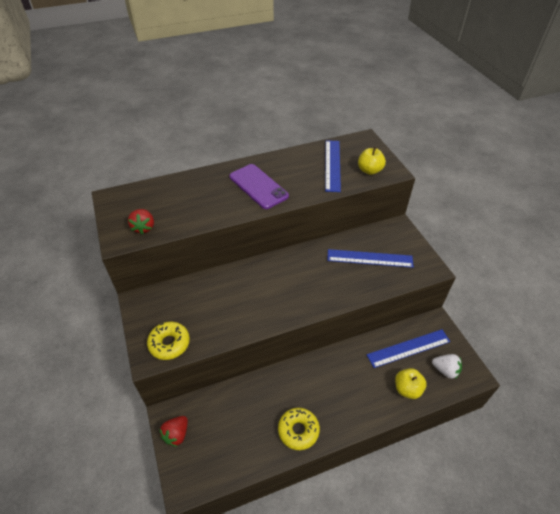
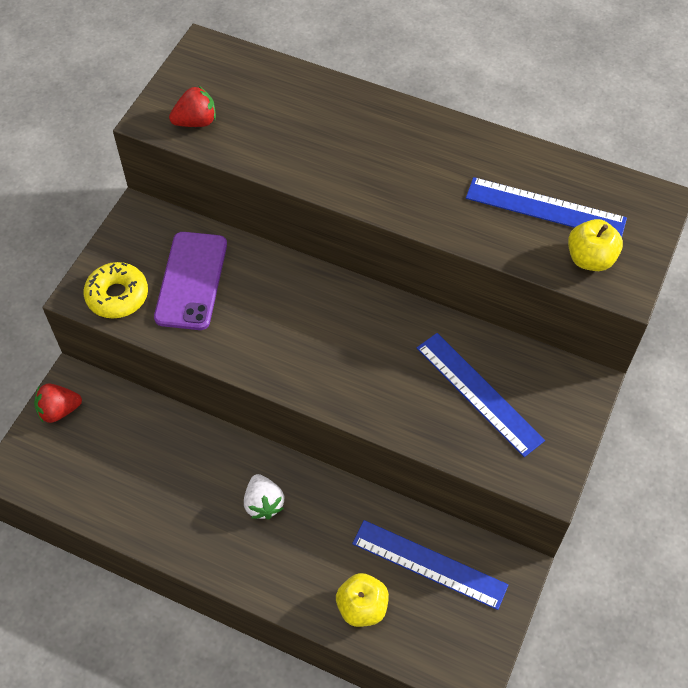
camera: 45 degrees right, 10 degrees up
(144, 227) = (196, 122): red strawberry -> red strawberry turned 150 degrees counterclockwise
(258, 186) = (397, 165): purple phone -> purple phone (191, 281)
(298, 430) = (181, 527): yellow donut -> none
(332, 165) = (545, 208): blue ruler -> blue ruler turned 60 degrees clockwise
(445, 370) = (441, 635): white strawberry -> white strawberry (263, 503)

